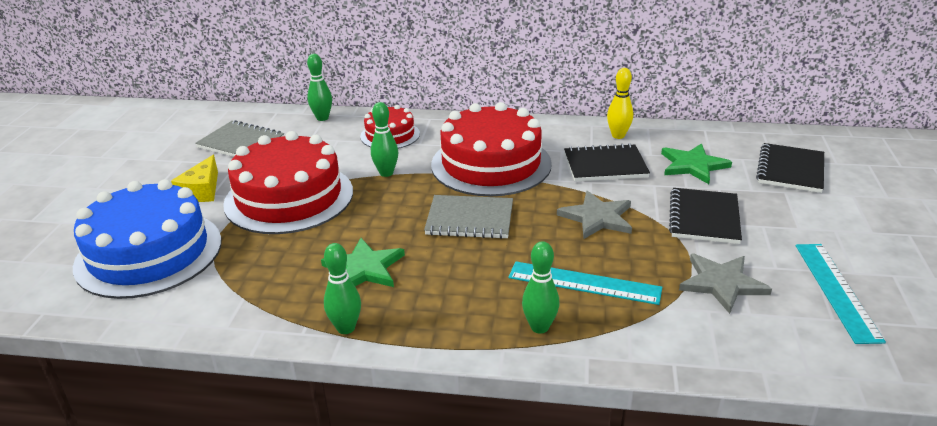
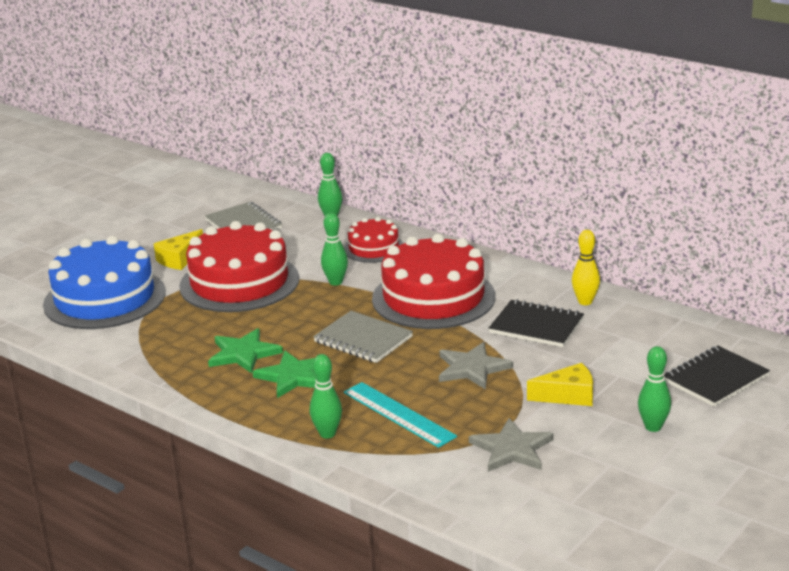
camera: 30 degrees right, 5 degrees down
(346, 328) = (191, 391): green bowling pin -> green bowling pin (653, 427)
(693, 165) = (621, 348): green star -> green star (293, 376)
(704, 218) = (568, 396): black notebook -> yellow cheese
(836, 290) = (605, 484): turquoise ruler -> none

